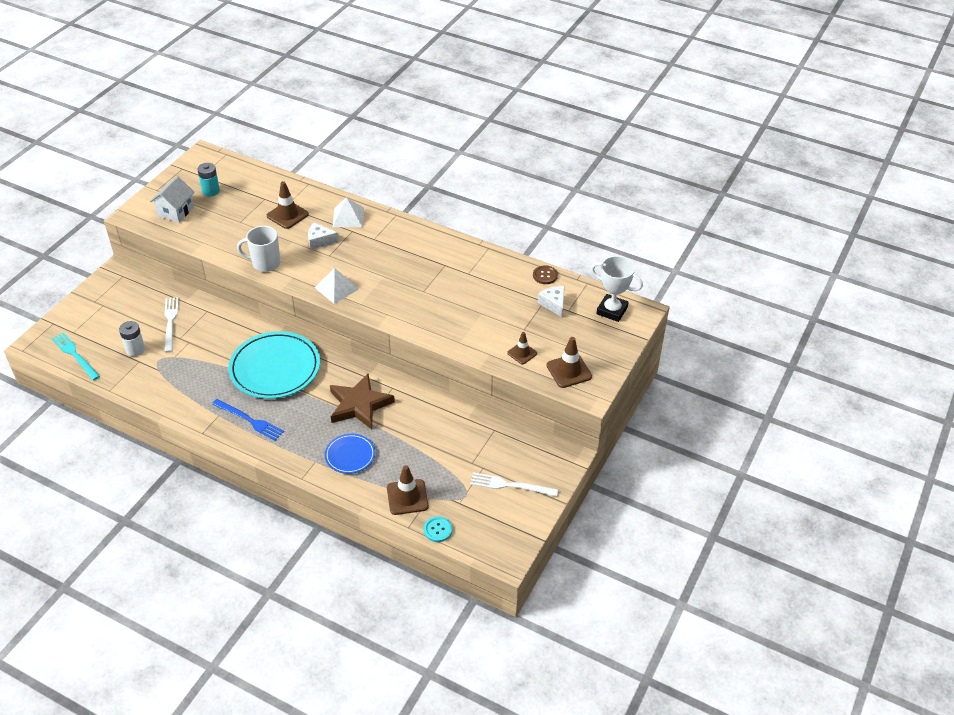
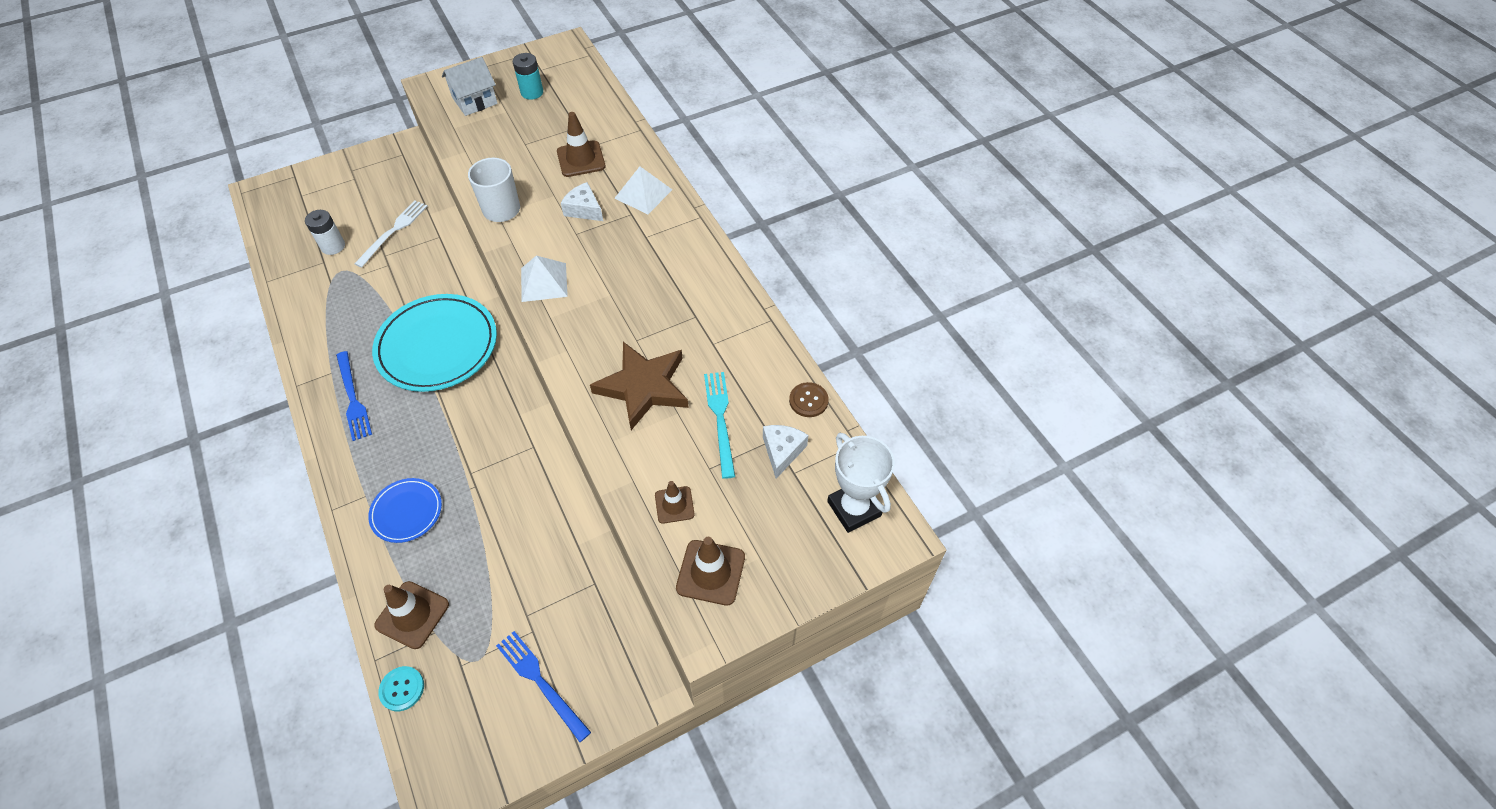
camera: 35 degrees right, 10 degrees up
(75, 355) = (277, 223): turquoise fork -> turquoise fork (720, 419)
(359, 405) = (478, 448): brown star -> brown star (643, 387)
(510, 485) = (541, 682): white fork -> blue fork

